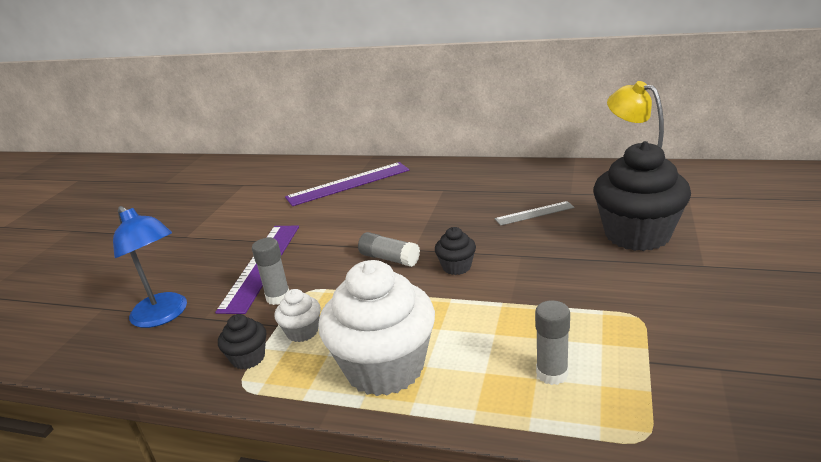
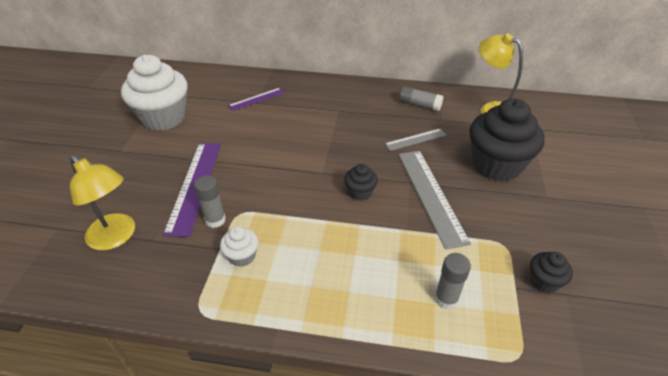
camera: 10 degrees left, 15 degrees up
(164, 315) = (117, 237): blue lamp -> yellow lamp
(248, 358) = (200, 283): black cupcake -> black cupcake (544, 281)
(348, 183) = (257, 99): purple ruler -> purple ruler, size x0.54
(384, 368) = (316, 293): white cupcake -> white cupcake (163, 118)
(389, 259) = (304, 182): grey glue stick -> grey glue stick (419, 105)
(546, 267) = (431, 195): none -> grey ruler

